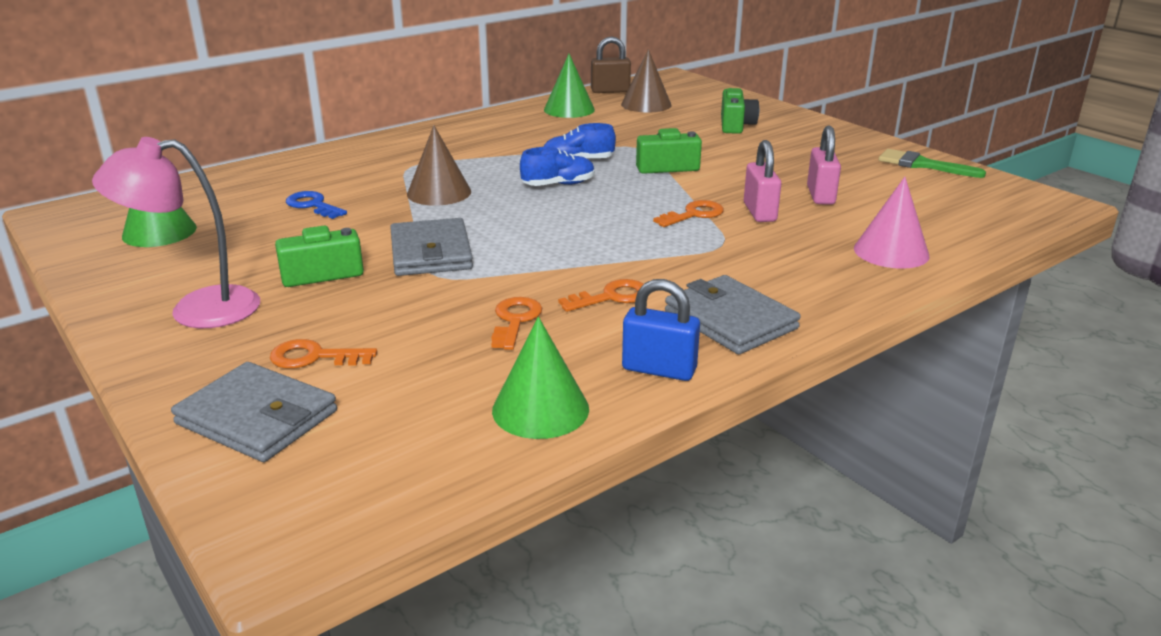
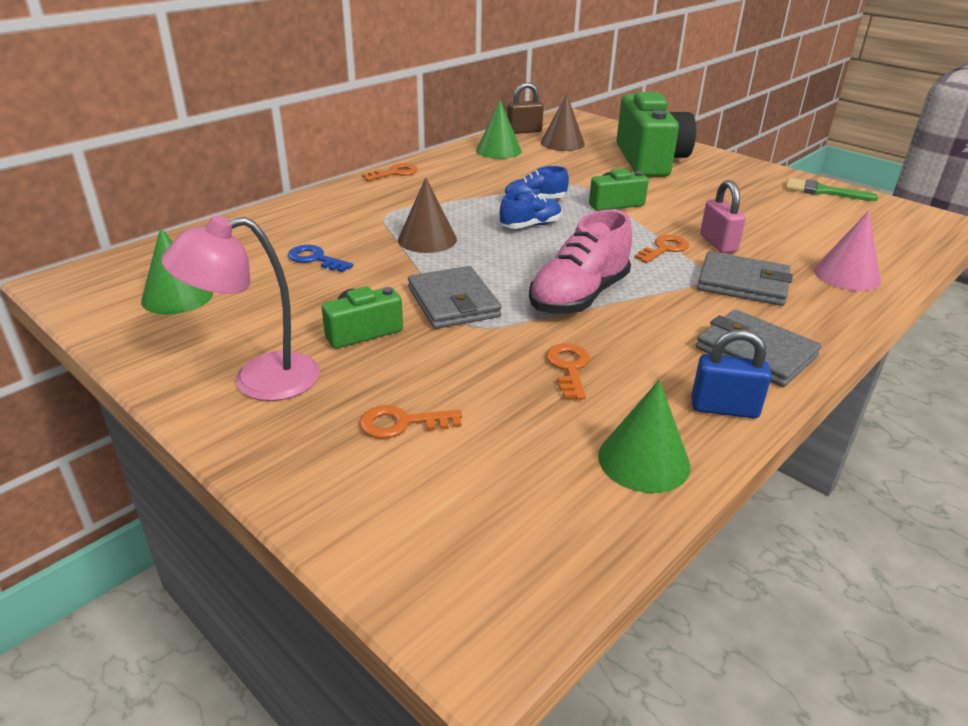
camera: 10 degrees left, 5 degrees up
(257, 417) = (381, 496): grey wallet -> grey wallet (742, 283)
(568, 255) = (579, 297): none -> pink shoe
(611, 297) = (641, 337): orange key -> orange key (395, 173)
(735, 125) = (649, 160): green camera -> green camera, size x2.04
(820, 195) = (758, 224): pink padlock -> none

